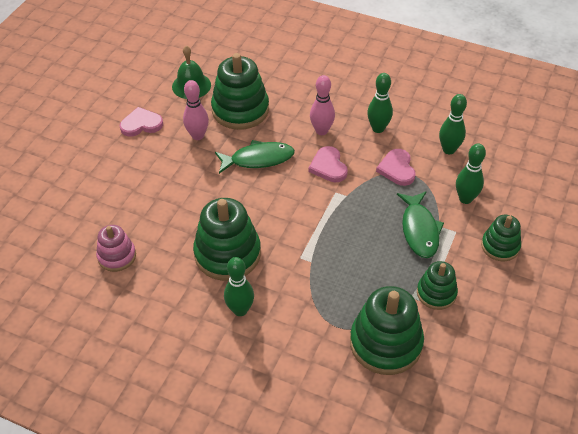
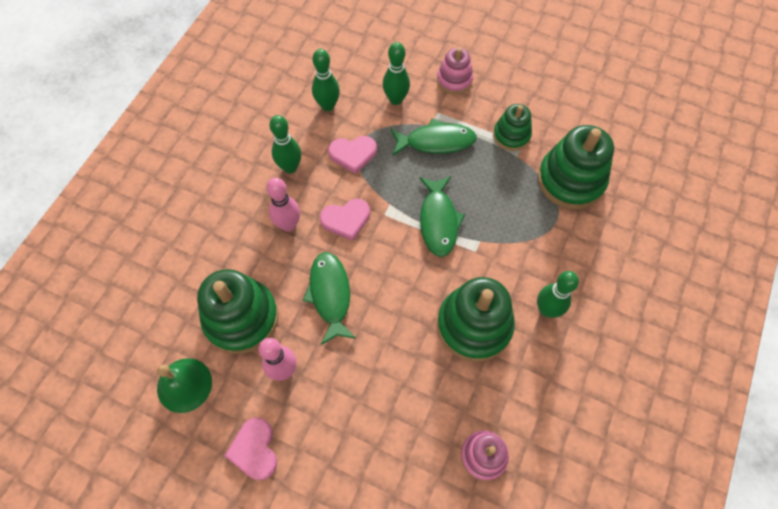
camera: 90 degrees left, 15 degrees up
(330, 230) = (438, 221): none -> green fish
(500, 246) = (454, 80): green stacking toy -> pink stacking toy

